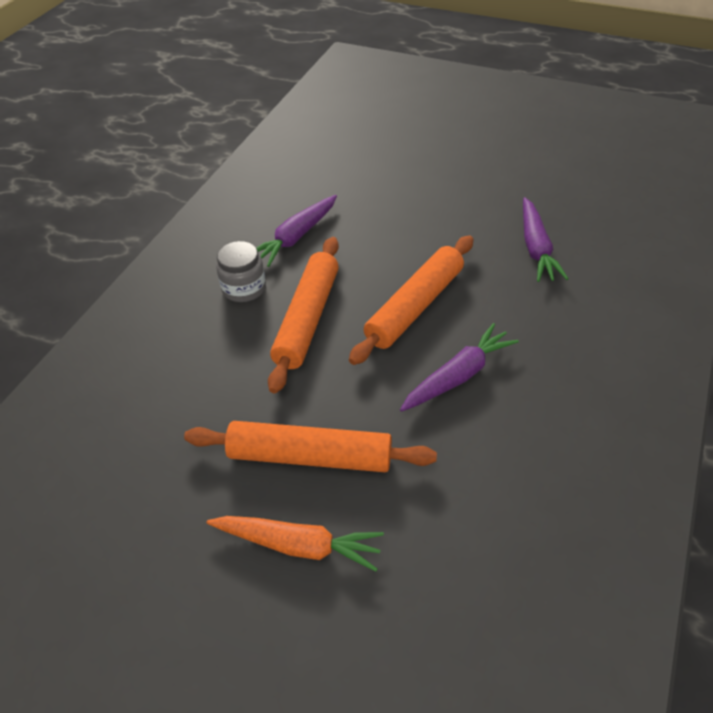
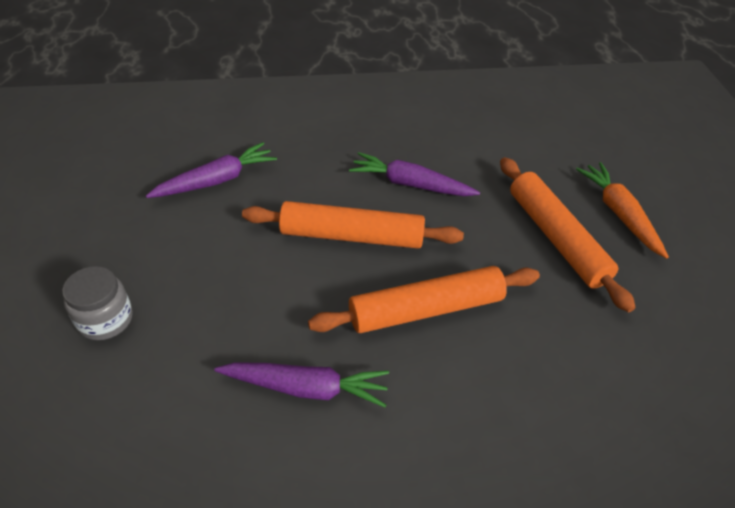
camera: 125 degrees left, 0 degrees up
(244, 288) = (425, 393): grey jar -> grey jar (105, 319)

